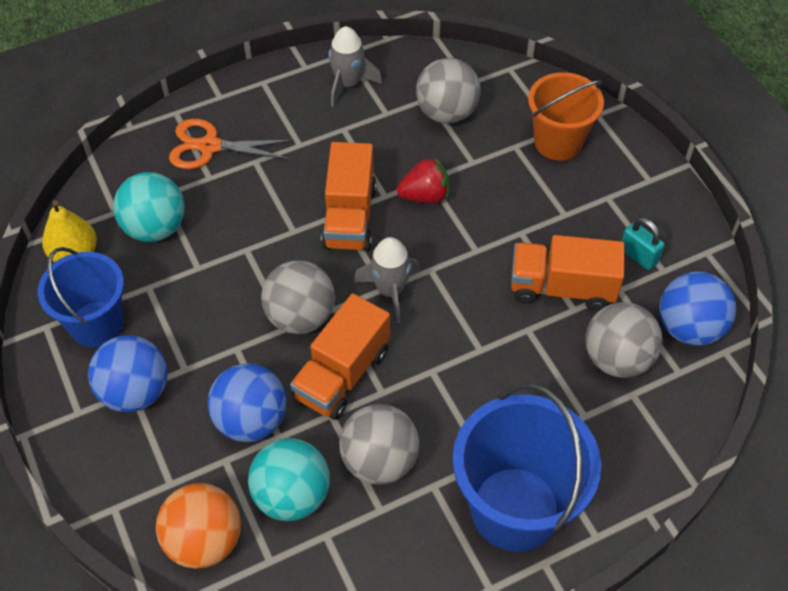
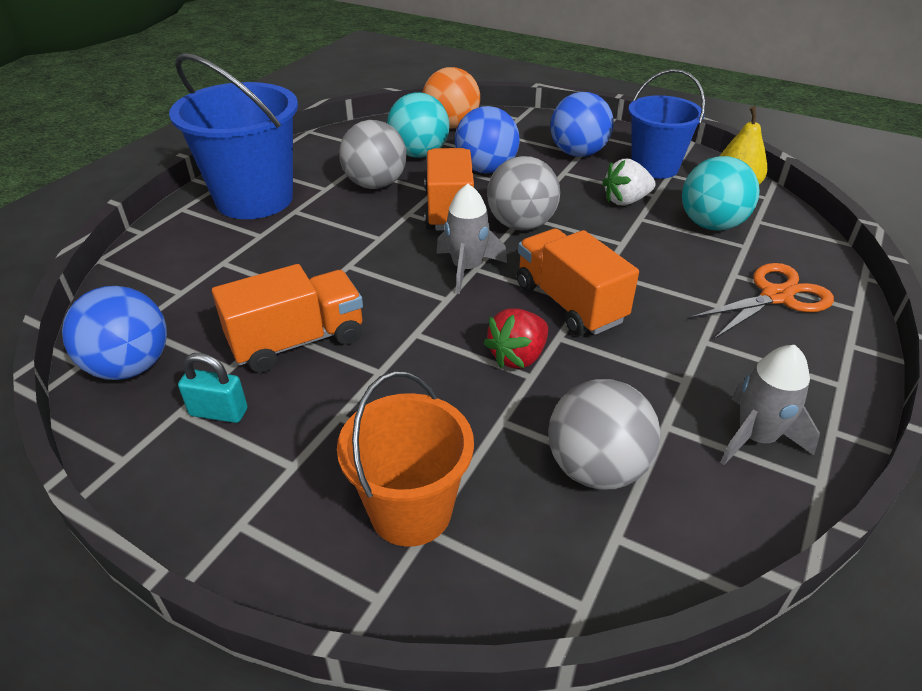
camera: 145 degrees right, 15 degrees down
(182, 294) = (625, 201): none -> white strawberry
(617, 358) = (207, 310): grey ball -> none

